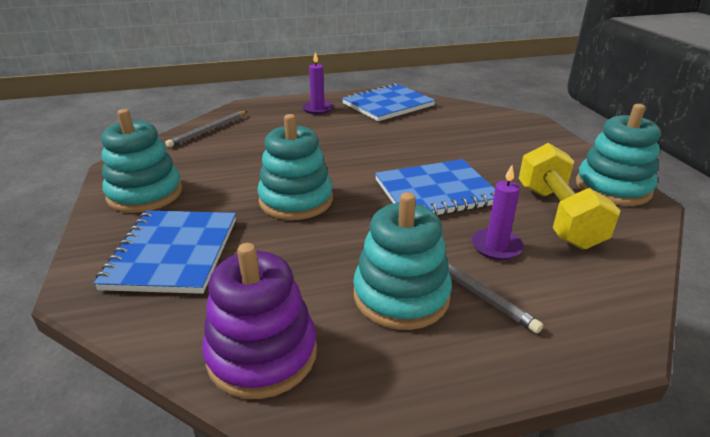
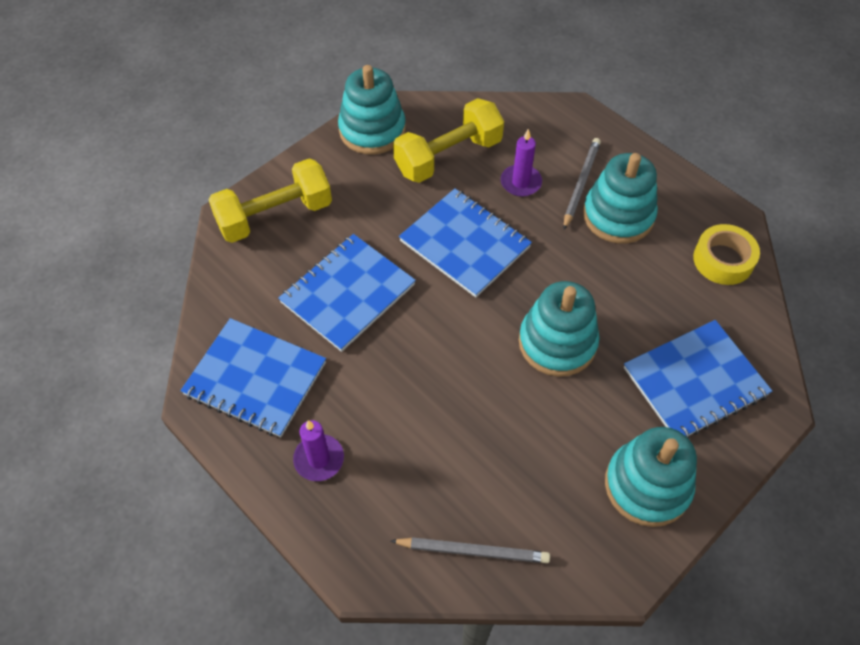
camera: 120 degrees left, 25 degrees up
(262, 354) = (723, 260): purple stacking toy -> yellow tape
(426, 139) = (347, 294): none -> blue notebook
(521, 131) = (275, 216): none -> yellow dumbbell

